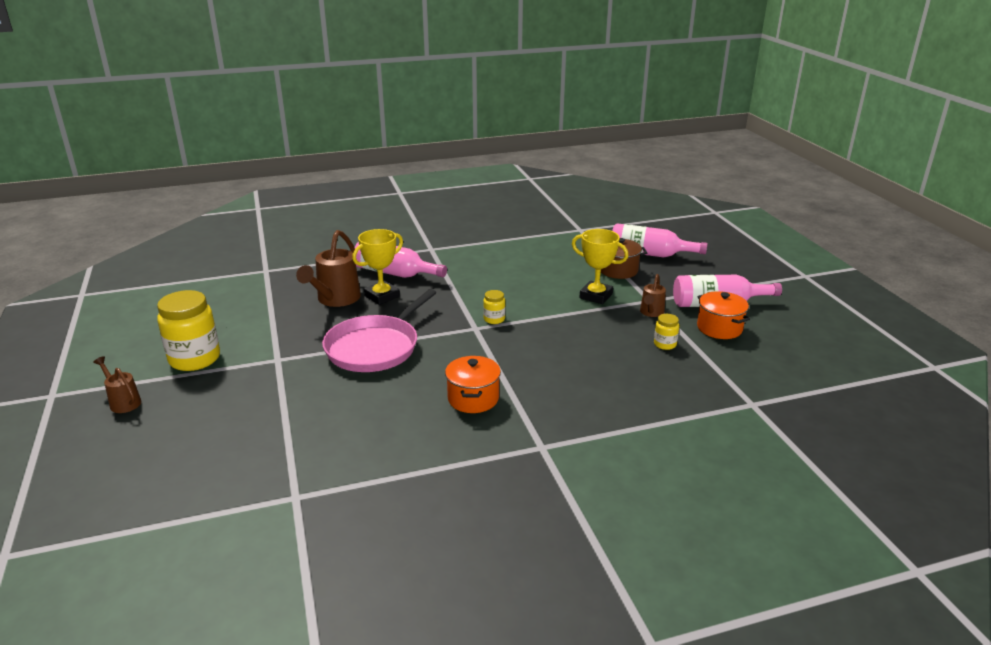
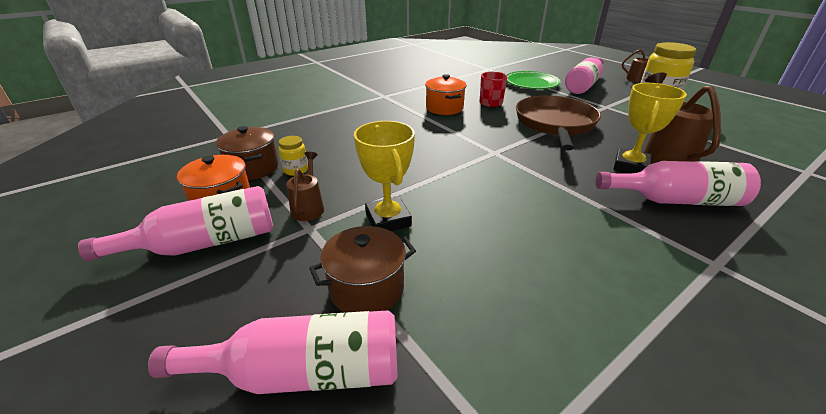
camera: 160 degrees right, 5 degrees up
(224, 407) = (583, 85): none -> pink bottle
(291, 429) = (531, 83): none -> green plate
(375, 347) = (555, 123): pink pan -> brown pan
(406, 394) = (490, 103): none -> red mug
(494, 319) = (486, 164): yellow jar -> none
(596, 296) = (388, 220): yellow trophy -> yellow trophy turned 60 degrees clockwise
(706, 354) = (253, 168): none -> brown pot

